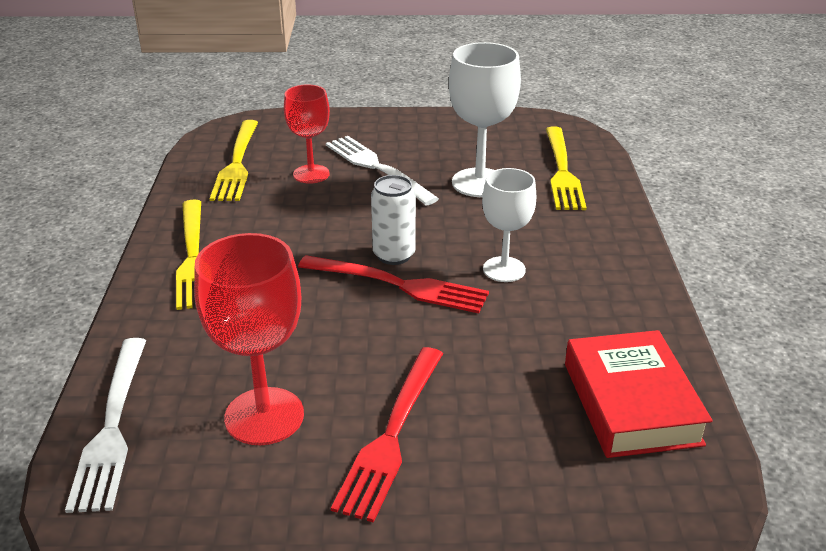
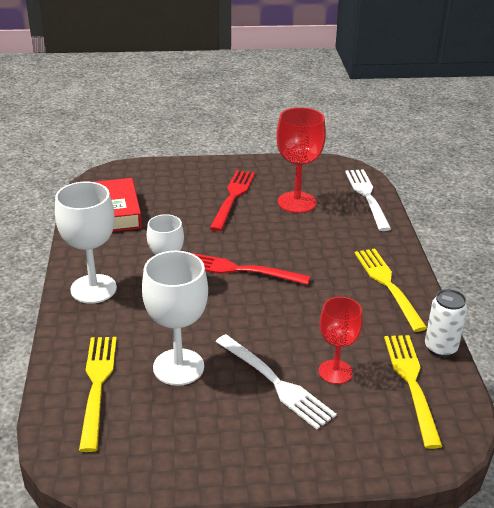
camera: 175 degrees right, 0 degrees up
(394, 255) = (246, 291): white can -> white can (440, 348)
(607, 265) = (93, 289): none -> white goblet

